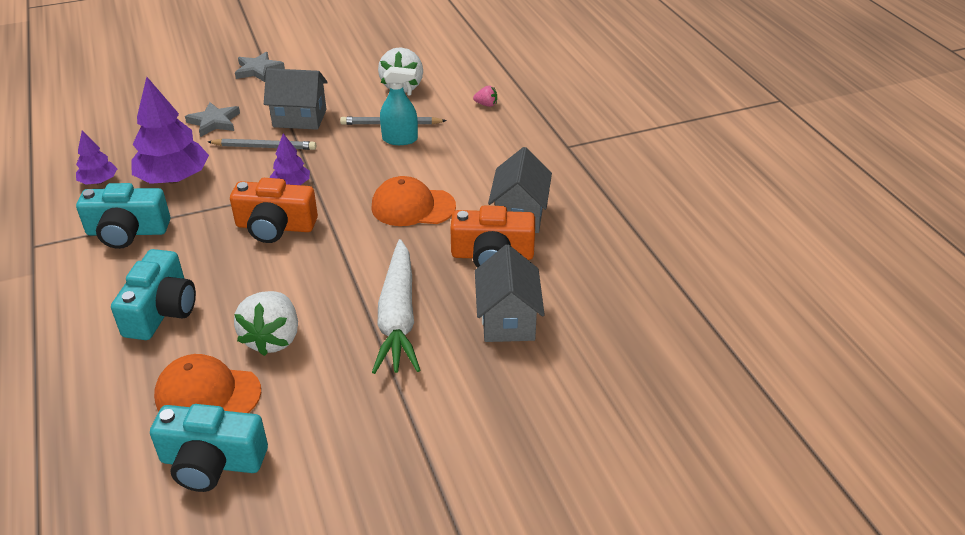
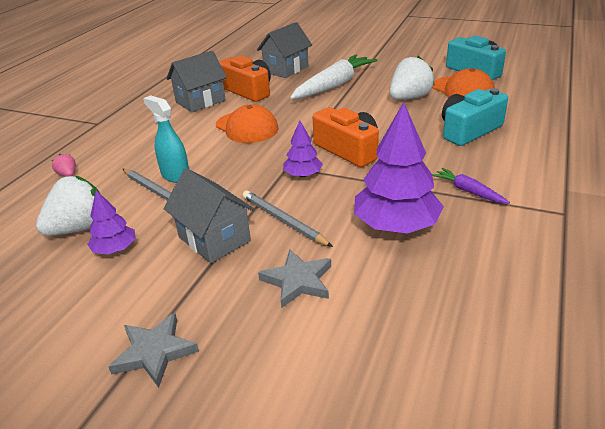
camera: 135 degrees left, 5 degrees down
(99, 182) = (476, 257): purple tree -> purple tree (115, 249)
(127, 232) = (468, 191): turquoise camera -> purple carrot

